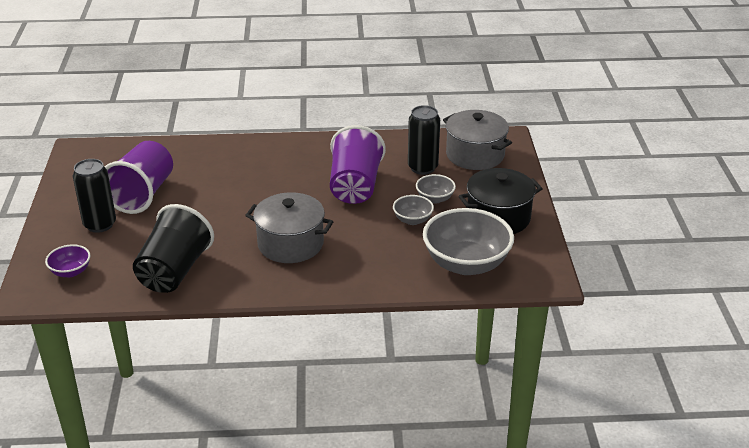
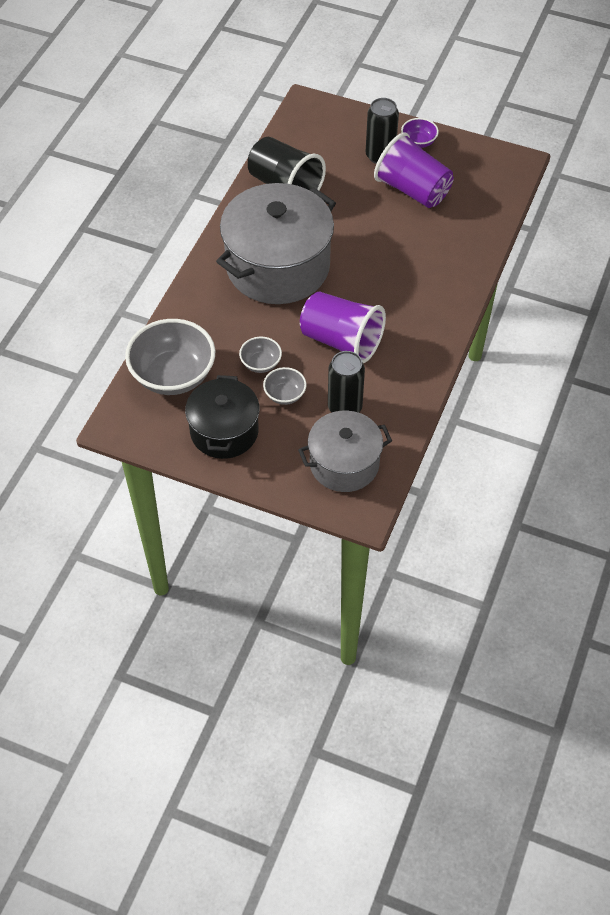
camera: 115 degrees right, 20 degrees up
(71, 271) = (322, 129): purple bowl -> purple bowl (418, 142)
(290, 244) = (278, 266): grey pot -> grey pot, size x1.66

